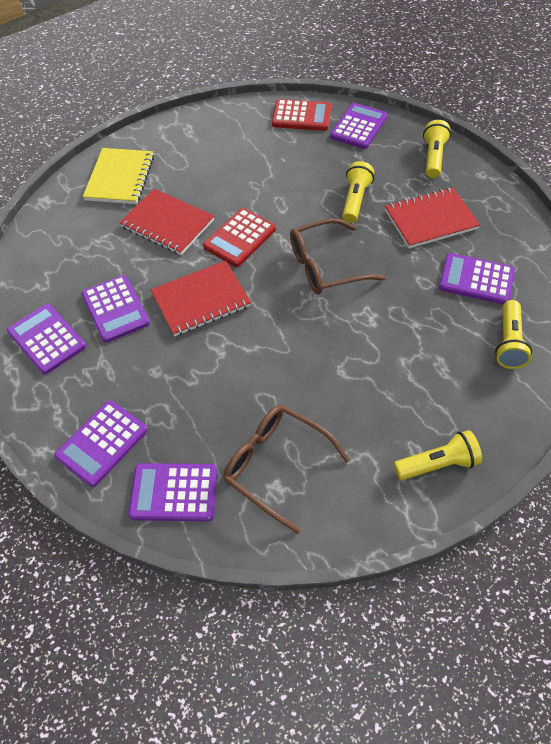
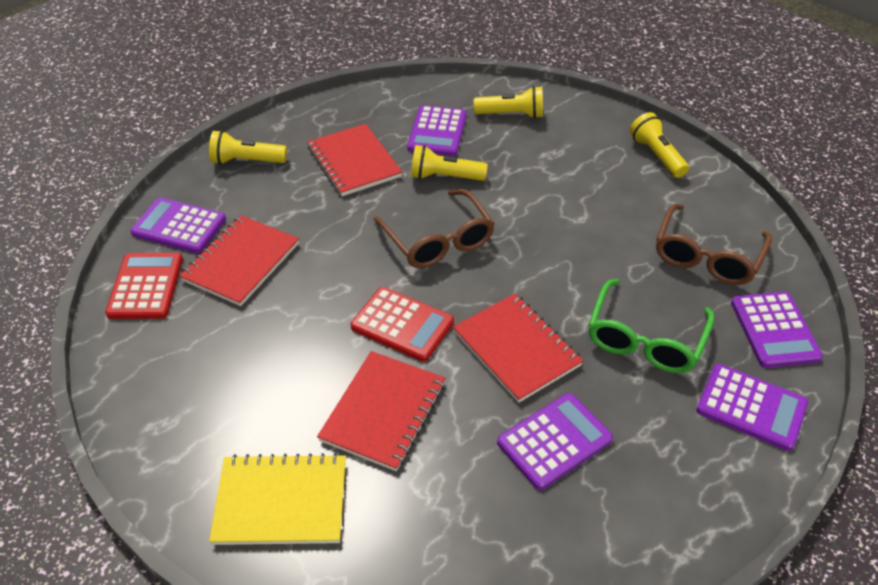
camera: 100 degrees left, 10 degrees down
(47, 339) = (630, 515): purple calculator -> none
(189, 386) = (645, 339): none -> green glasses
(317, 157) = (241, 262): none -> red notebook
(355, 200) = (324, 222): yellow flashlight -> yellow flashlight (445, 177)

